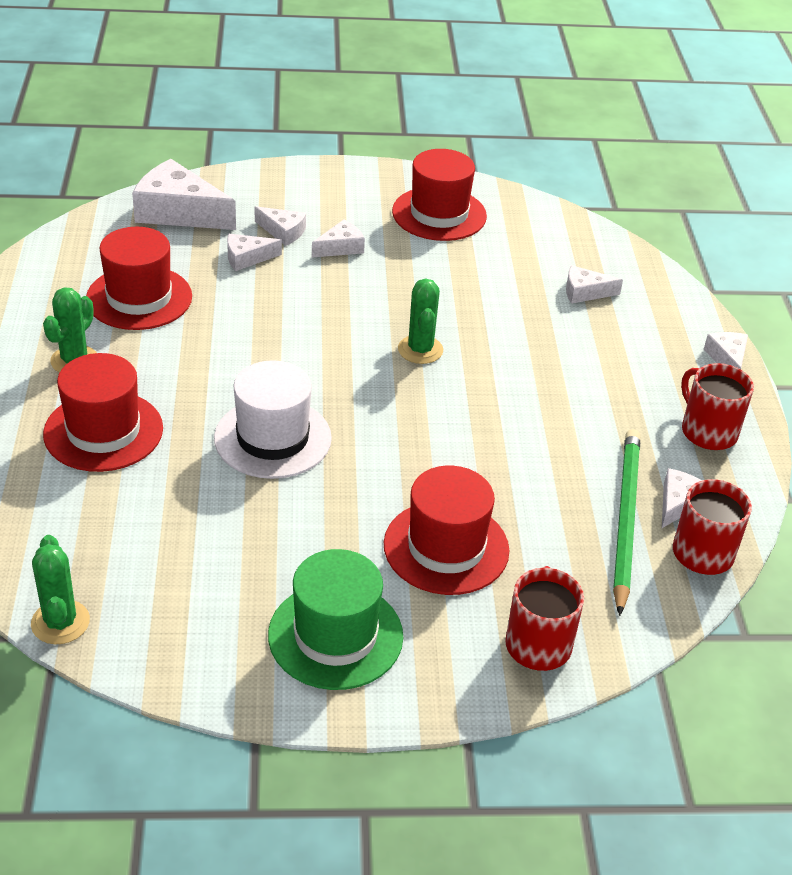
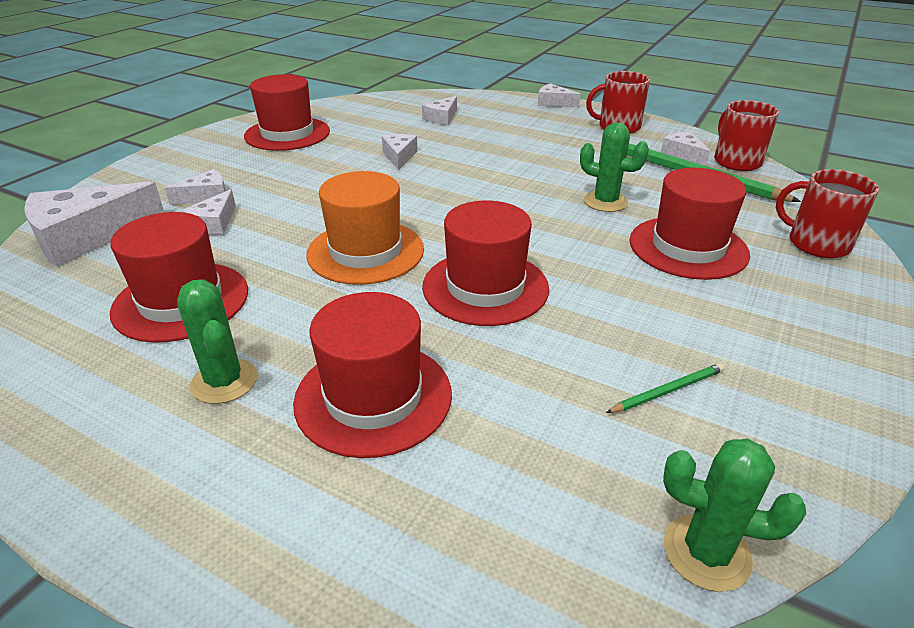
camera: 55 degrees left, 5 degrees down
(209, 575) = (668, 391): none -> green pencil
(272, 354) = (365, 252): none -> orange hat
(273, 438) = (485, 287): white hat -> red hat
(335, 635) = (785, 336): green hat -> none
(341, 247) = (267, 179): white cheese -> white cheese (399, 156)
(420, 350) = (438, 187): green cactus -> green cactus (605, 202)

